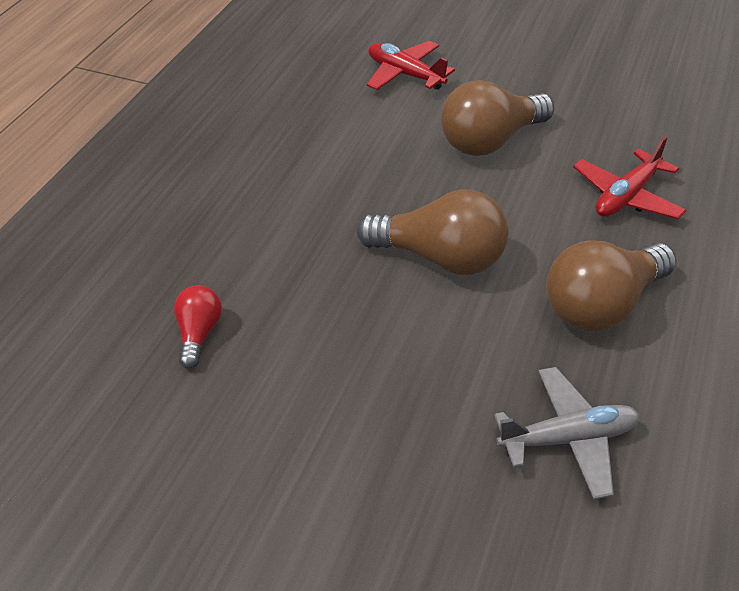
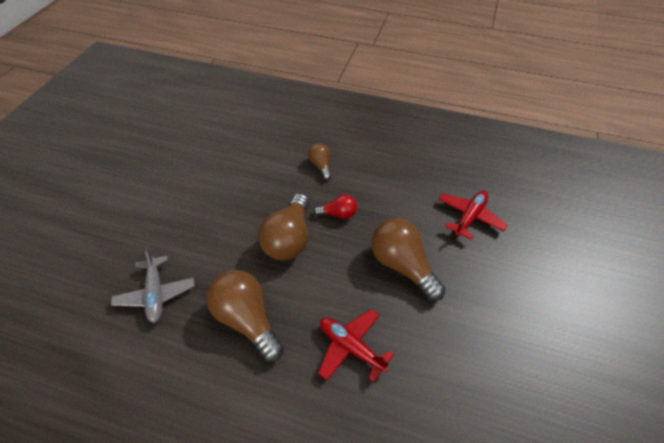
camera: 85 degrees right, 5 degrees up
(199, 333) = (241, 151): red light bulb -> red light bulb (338, 214)
(270, 215) = (321, 166): none -> brown light bulb

